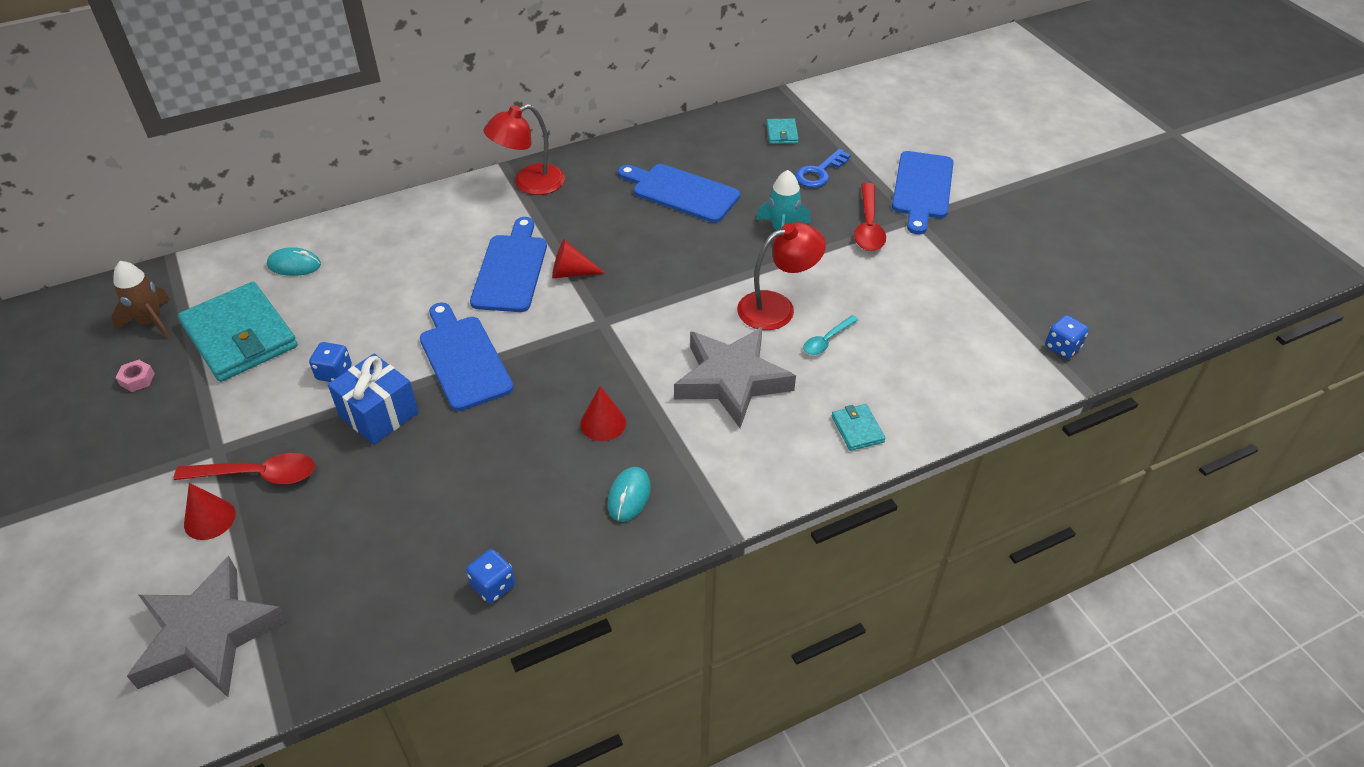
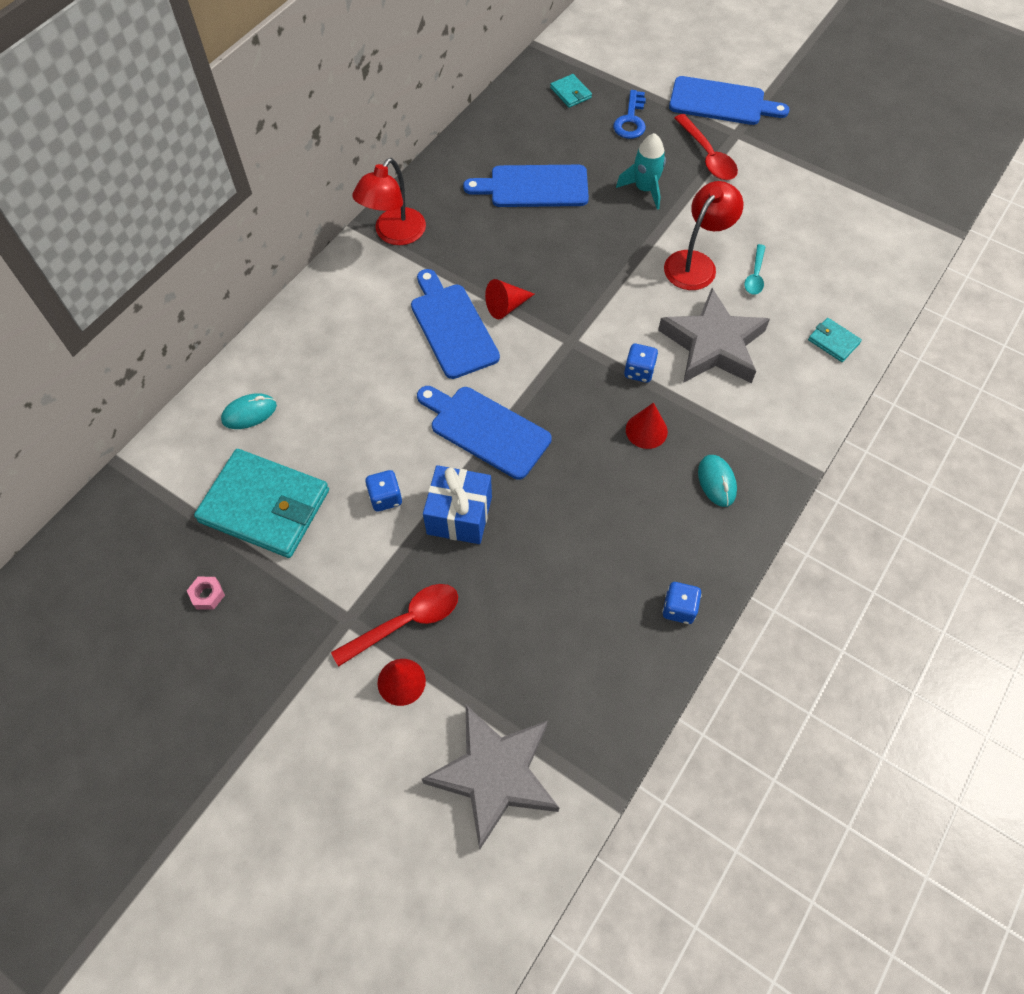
camera: 30 degrees left, 15 degrees up
(151, 322) = (164, 534): brown rocket -> none
(922, 188) = (721, 102): blue cutting board -> blue cutting board turned 60 degrees counterclockwise
(1062, 347) = (920, 203): blue dice -> blue dice (639, 371)

